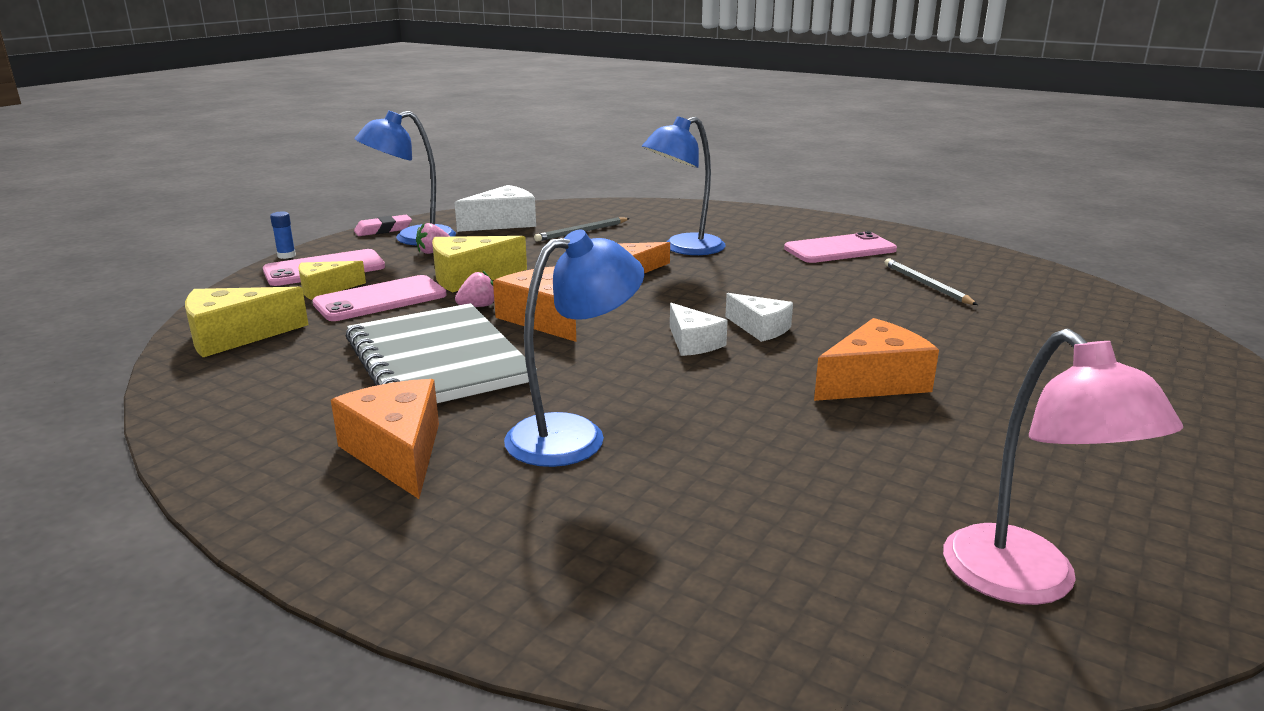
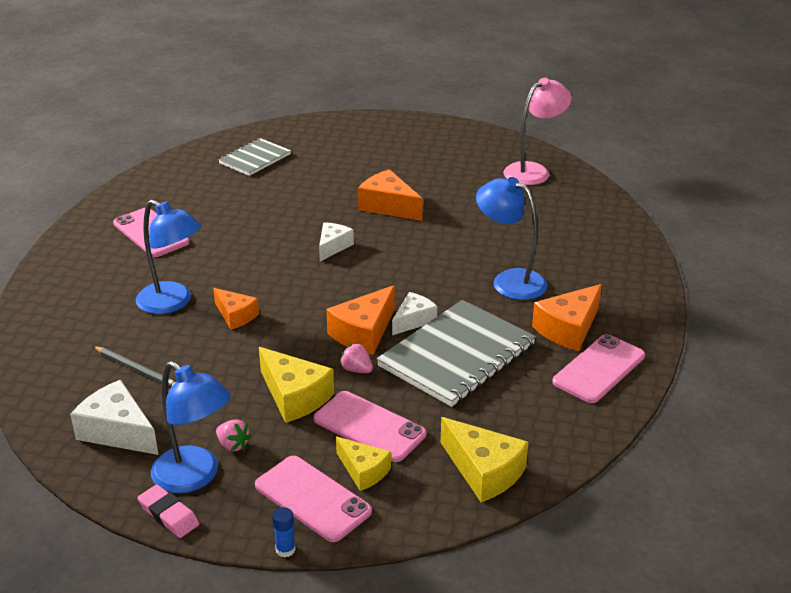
camera: 110 degrees left, 10 degrees up
(279, 450) = (599, 369): none -> pink phone
(693, 343) = (370, 266): white cheese -> white cheese (413, 320)
(926, 285) = (222, 197): grey pencil -> none
(1054, 312) = (255, 159): none -> grey notebook

